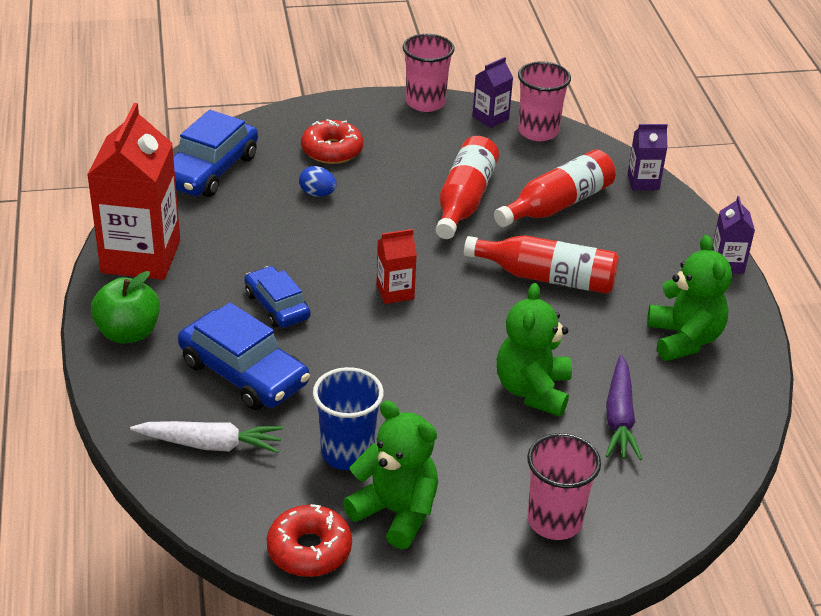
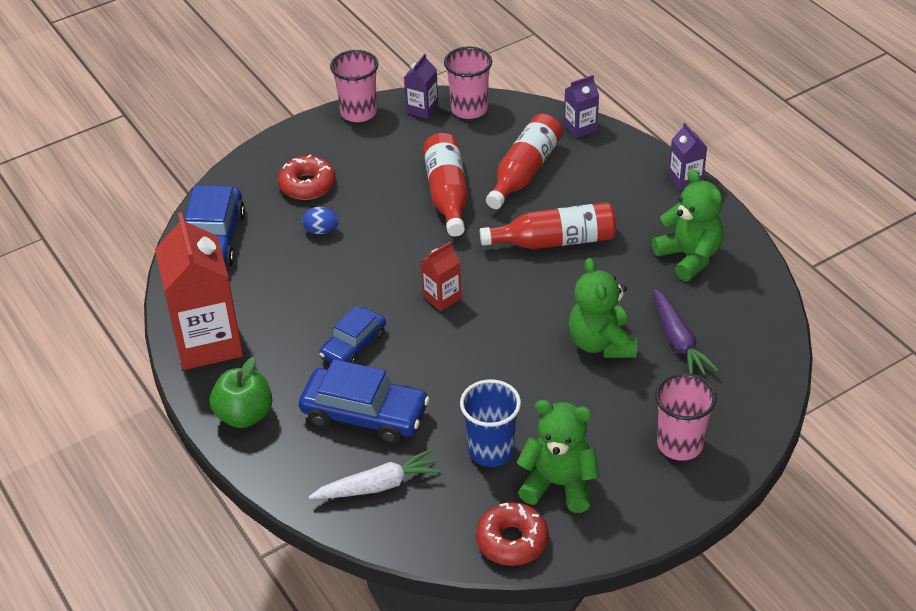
camera: 20 degrees left, 5 degrees up
(277, 306) = (353, 345): blue car -> blue car turned 90 degrees counterclockwise

